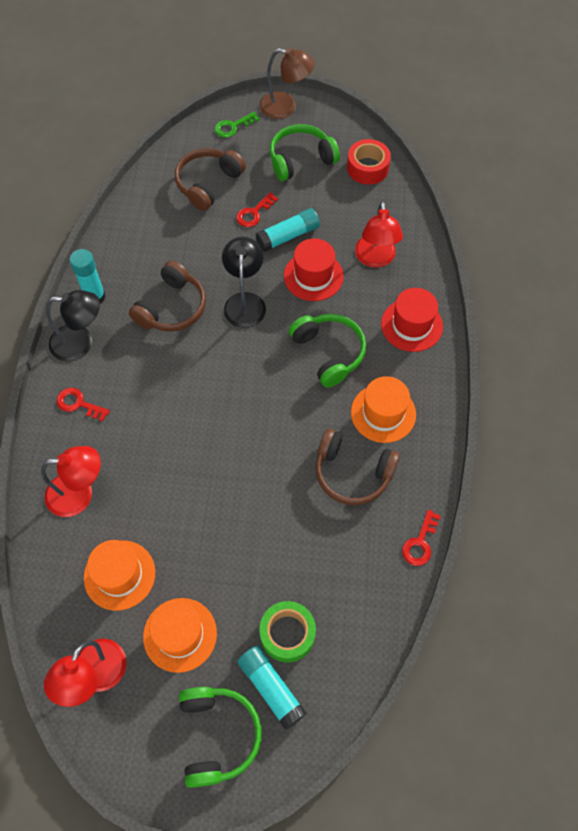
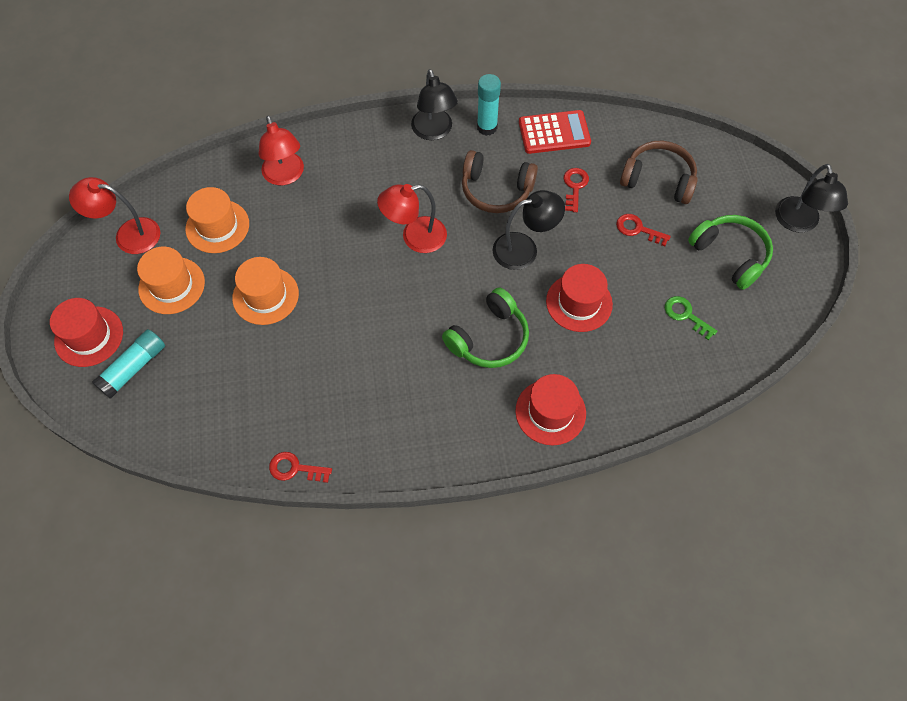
camera: 75 degrees right, 0 degrees up
(78, 404) = (371, 149): red key -> red key (574, 186)
(125, 245) = (554, 133): none -> red calculator
(217, 735) = (89, 336): green headphones -> red hat
(233, 127) = (745, 181): green key -> green key (685, 315)
(285, 107) = (798, 223): brown lamp -> black lamp
(287, 634) = (184, 369): green tape -> none
(288, 236) = (621, 267): turquoise glue stick -> none
(352, 472) = (357, 390): brown headphones -> none
(367, 168) = (750, 324): red tape -> none
(375, 259) = (625, 358): red lamp -> red lamp (415, 237)
(383, 413) = (432, 405): orange hat -> orange hat (265, 296)

